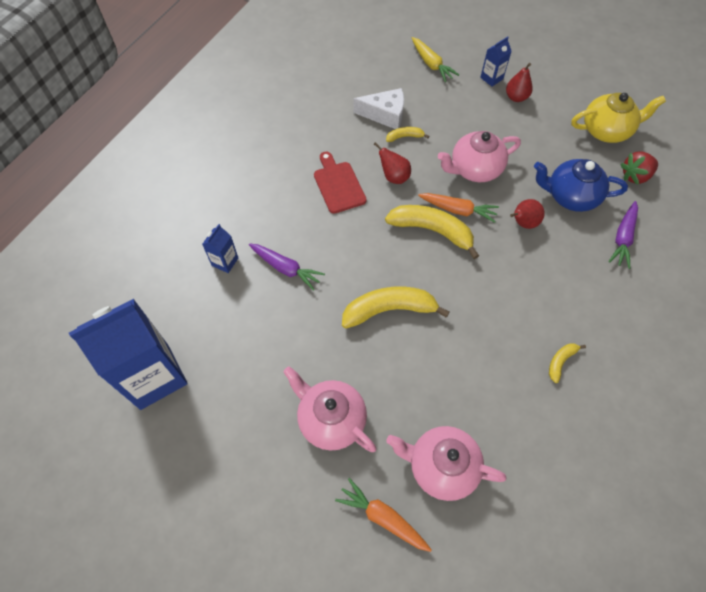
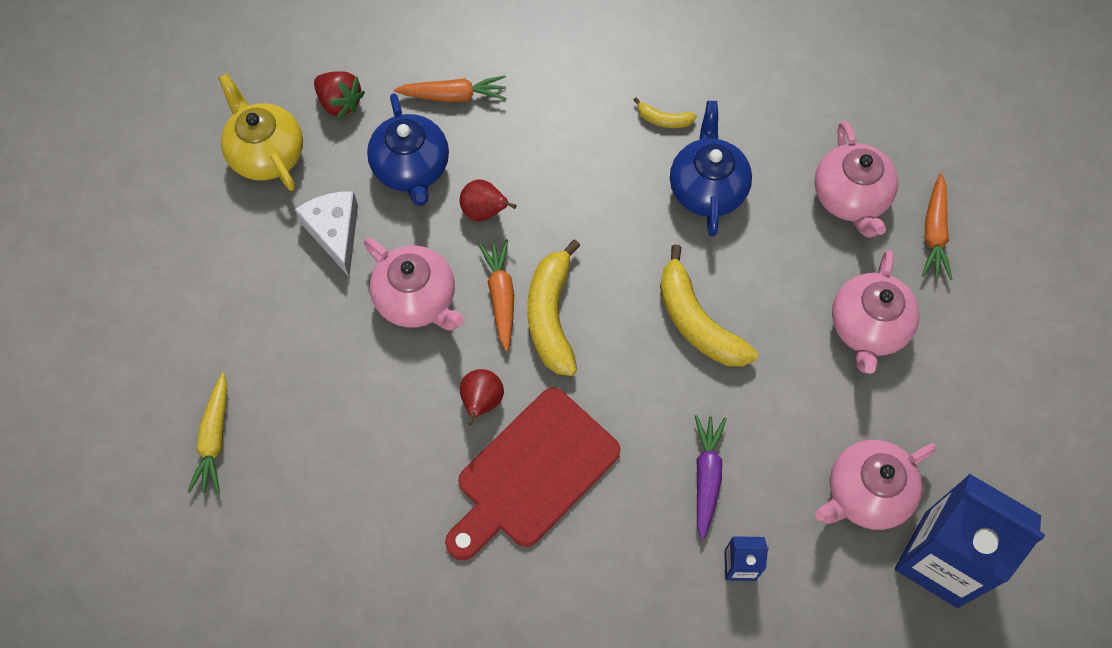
camera: 115 degrees left, 5 degrees up
(221, 353) = (866, 493): none -> pink teapot
(338, 185) = (533, 473): red cutting board -> red cutting board, size x1.62
(385, 115) = (361, 465): white cheese -> white cheese (335, 233)
(405, 137) = (396, 417): yellow banana -> none
(431, 64) = (214, 439): yellow carrot -> yellow carrot turned 150 degrees clockwise
(490, 364) = (707, 188): none -> blue teapot
(491, 78) = (214, 336): blue carton -> none
(516, 97) = (244, 288): red pear -> none
(622, 238) = (454, 95): purple carrot -> orange carrot

